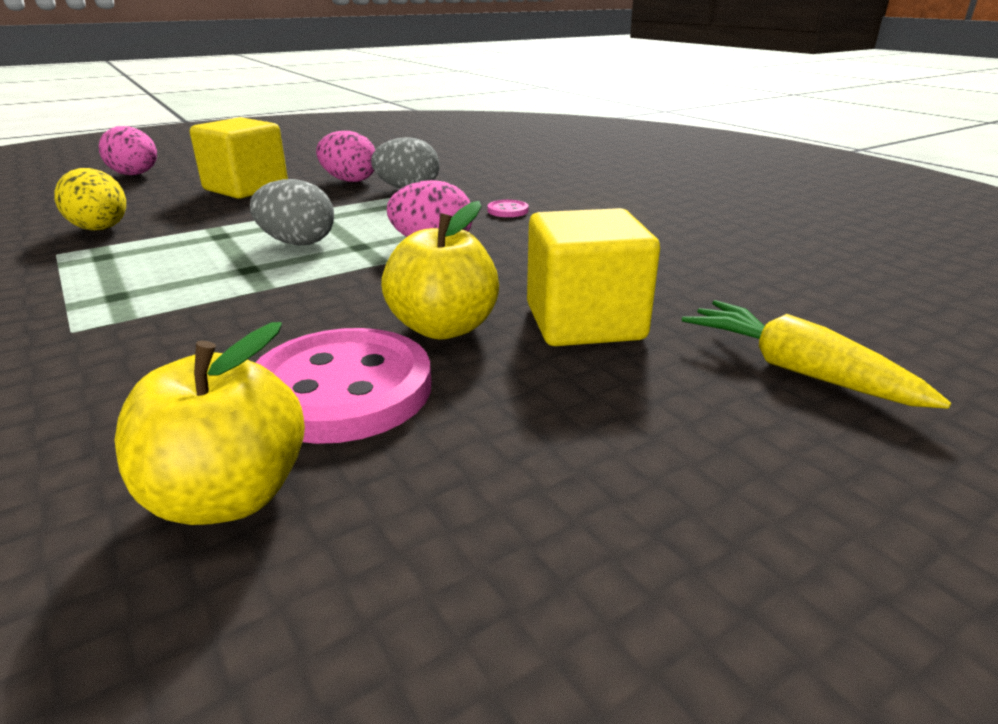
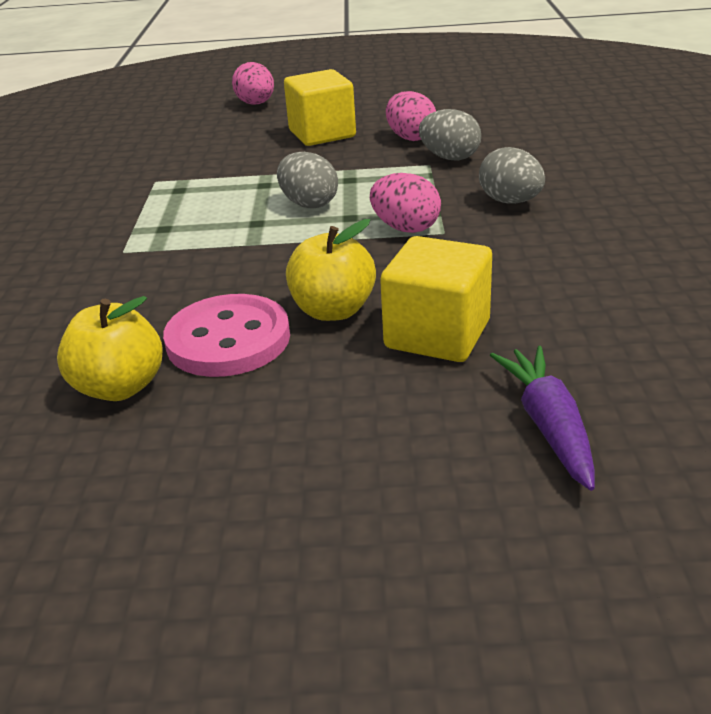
camera: 35 degrees right, 5 degrees up
(101, 229) = (194, 163): yellow egg -> none
(507, 210) = (510, 201): pink button -> grey egg
(797, 370) = (548, 425): yellow carrot -> purple carrot

